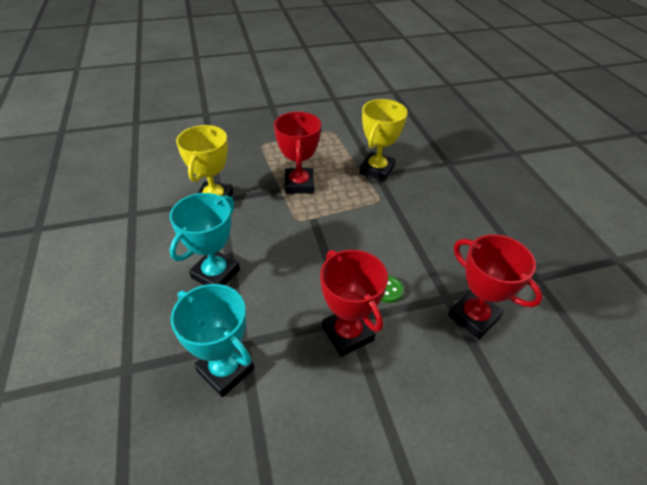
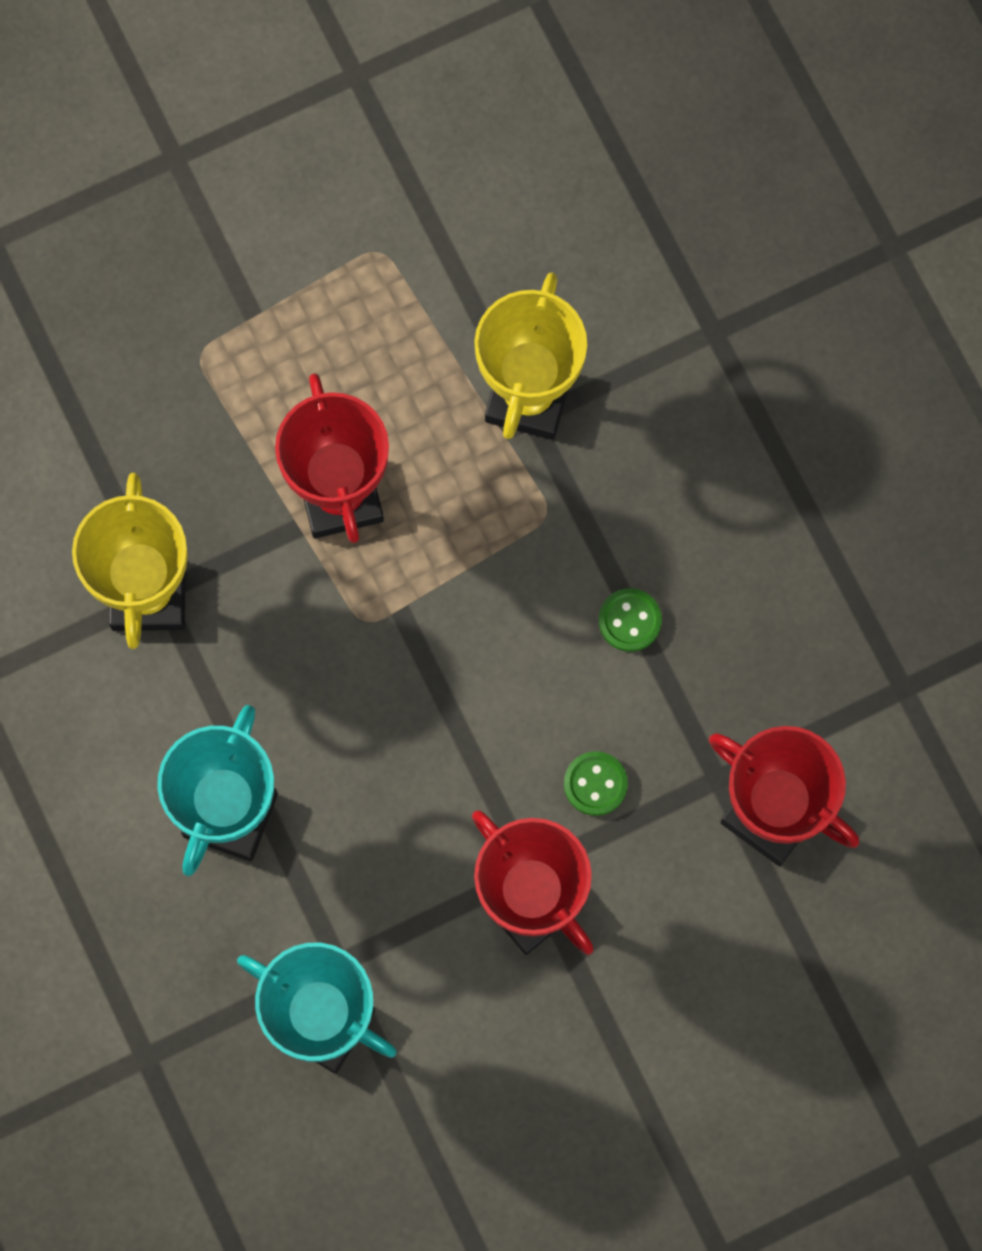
camera: 10 degrees left, 30 degrees up
(409, 236) = (629, 620): none -> green button

